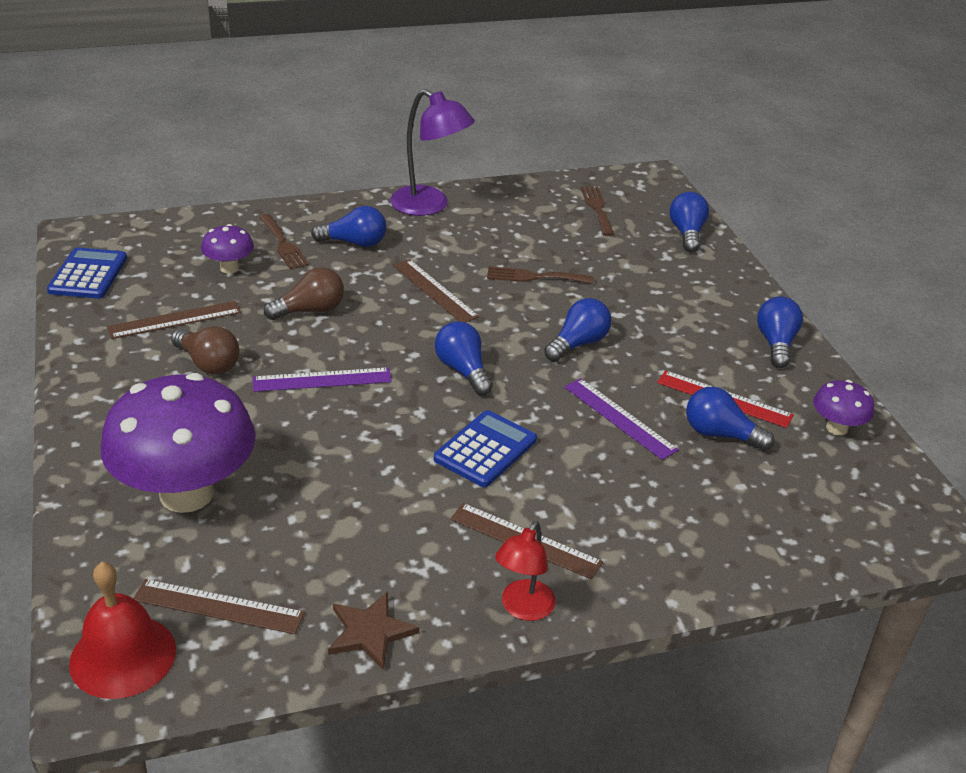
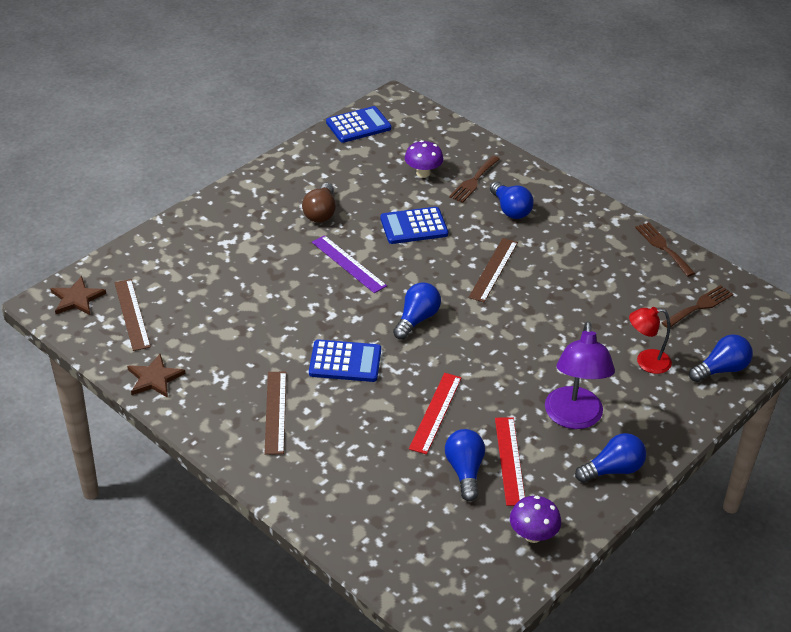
camera: 60 degrees right, 5 degrees up
(123, 656) = (77, 299): red bell -> brown star
(175, 320) = (349, 179): brown ruler -> none
(186, 494) = (204, 261): purple mushroom -> none
(310, 310) = (414, 226): brown light bulb -> blue calculator
(429, 206) = (598, 222): purple lamp -> purple lamp (573, 418)
(523, 609) = (217, 433): red lamp -> red lamp (646, 362)
(534, 277) = (563, 309): brown fork -> brown fork (663, 247)
(578, 344) = (502, 362): blue light bulb -> none
(619, 418) = (435, 412): purple ruler -> red ruler

